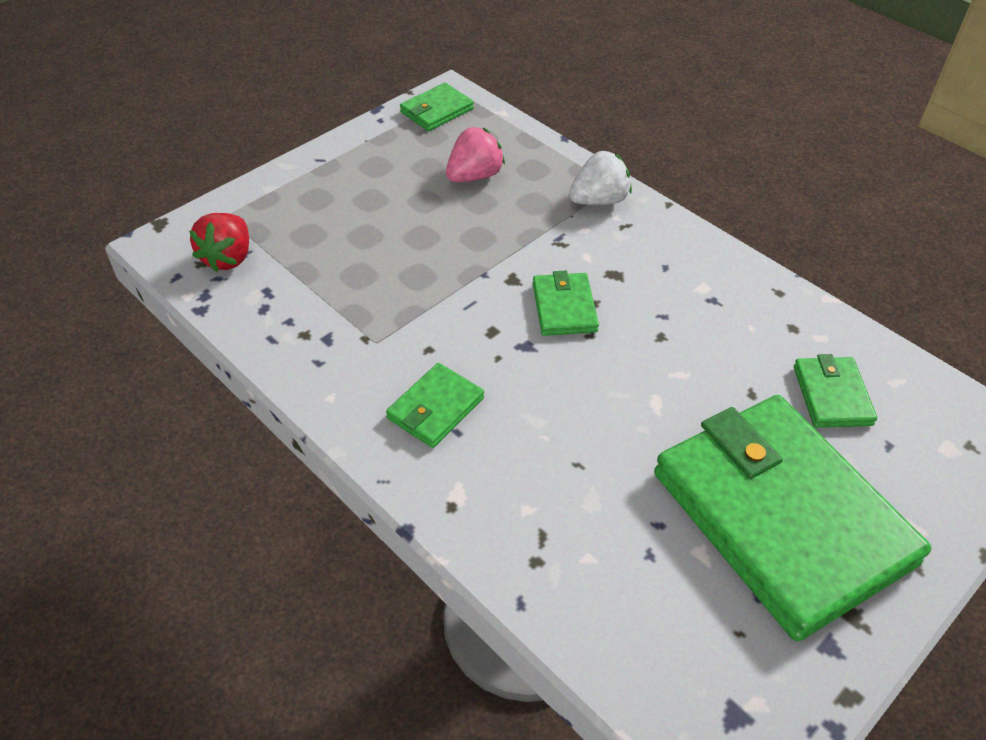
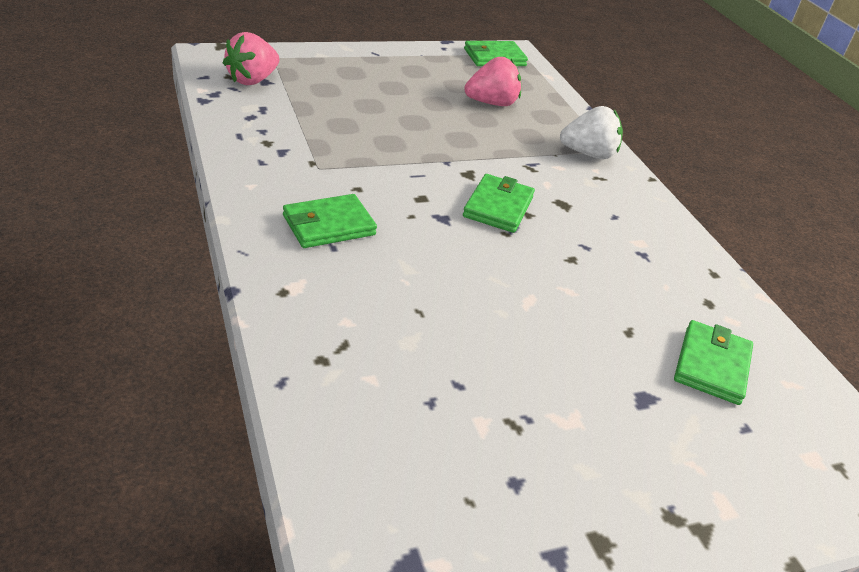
camera: 20 degrees right, 10 degrees down
(228, 258) = (252, 80): red strawberry -> pink strawberry
(781, 518) = (585, 432): green wallet -> none

